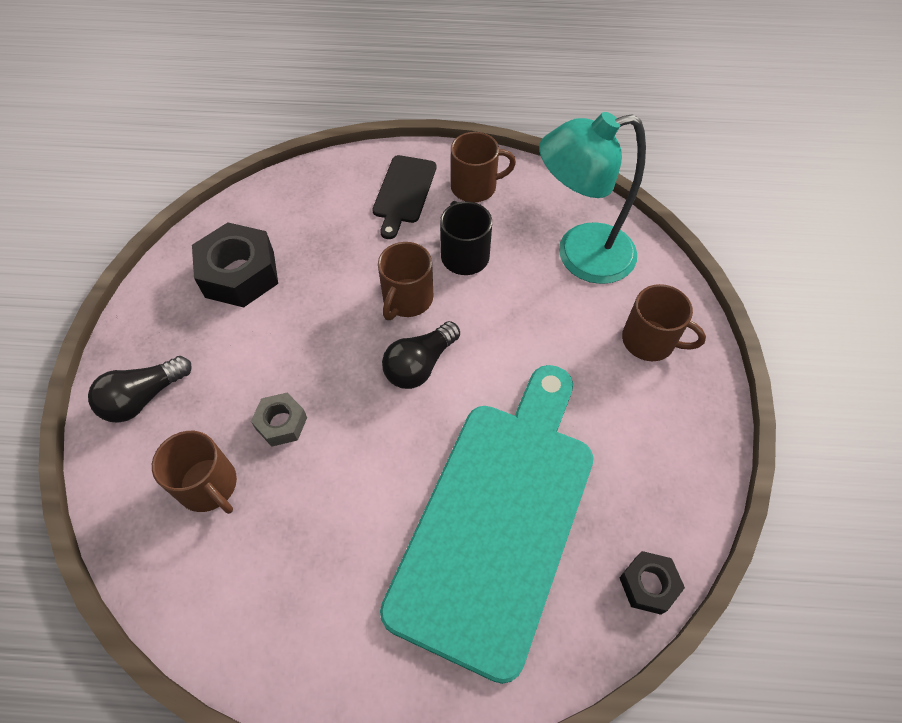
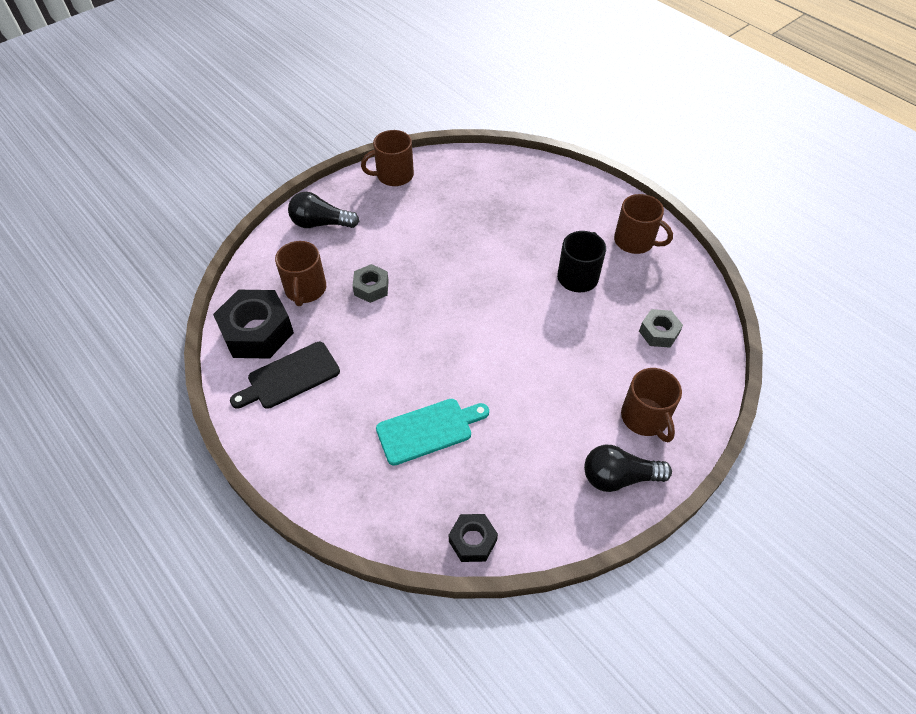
camera: 45 degrees right, 5 degrees down
(240, 274) = (434, 195): black nut -> black nut (257, 332)
(404, 192) = (582, 214): black cutting board -> black cutting board (289, 377)
(407, 299) = (512, 275): brown mug -> brown mug (393, 175)
(420, 365) = (478, 316): black light bulb -> black light bulb (618, 477)
(498, 518) = (428, 430): turquoise cutting board -> turquoise cutting board, size x0.45
(580, 256) = (658, 332): turquoise lamp -> grey nut

